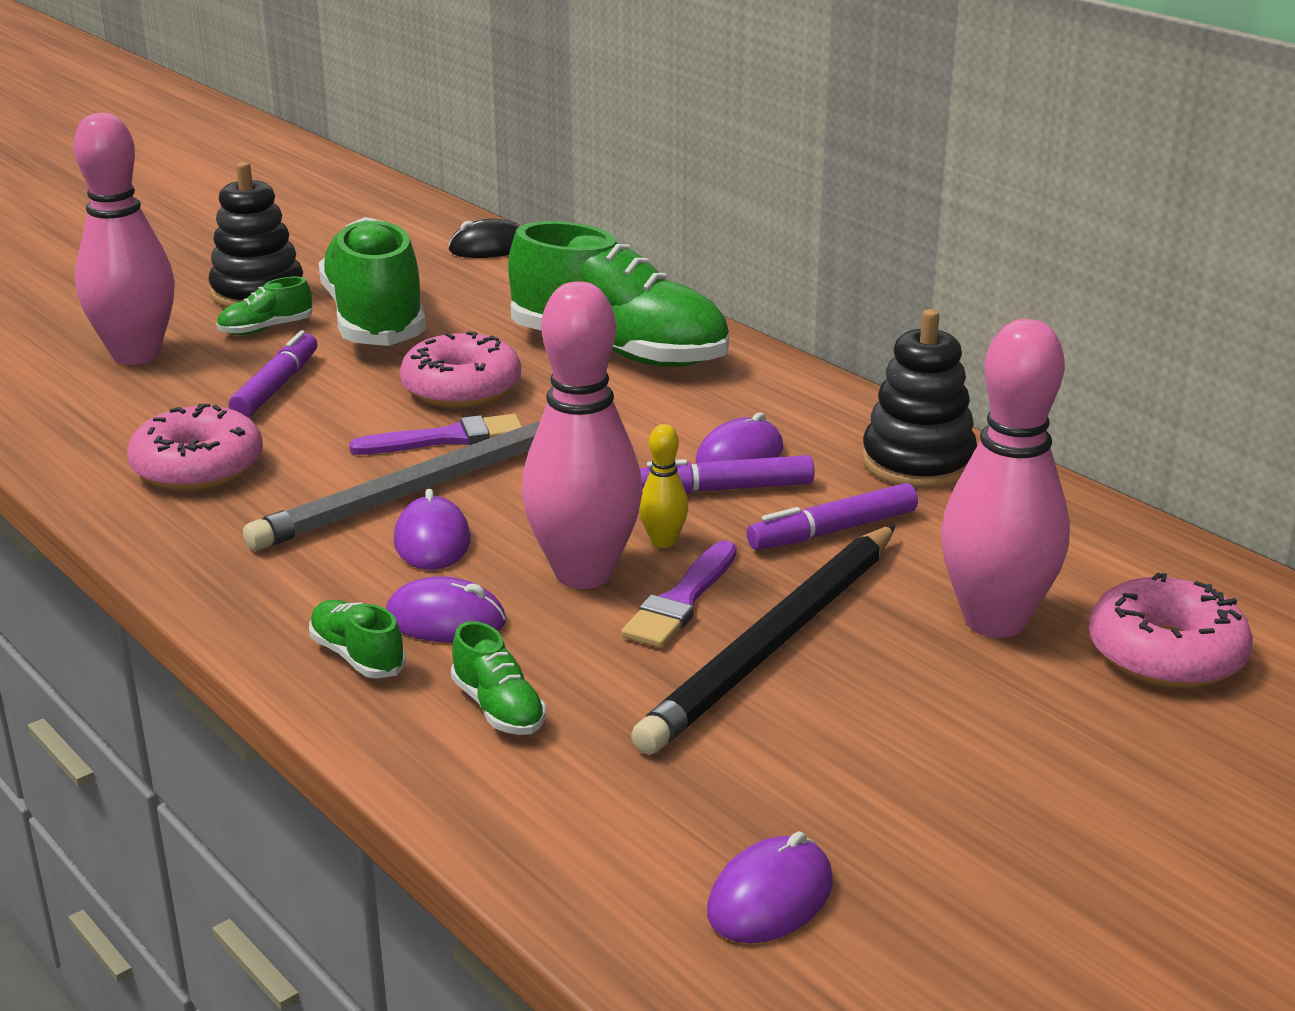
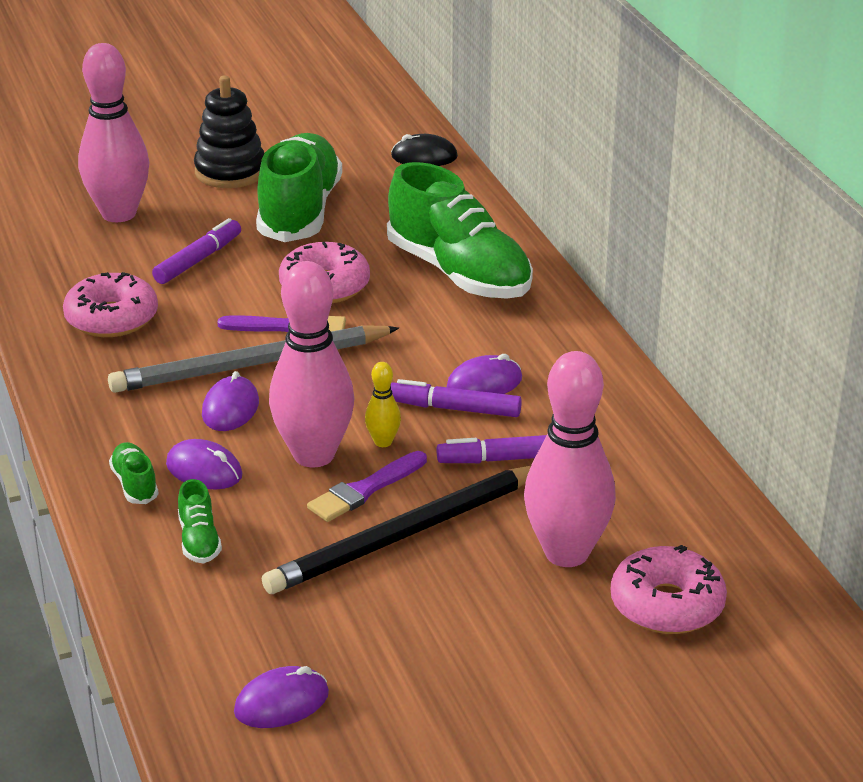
camera: 20 degrees right, 5 degrees up
(266, 329) = (218, 206): green shoe -> none
(918, 462) = (611, 415): black stacking toy -> none

